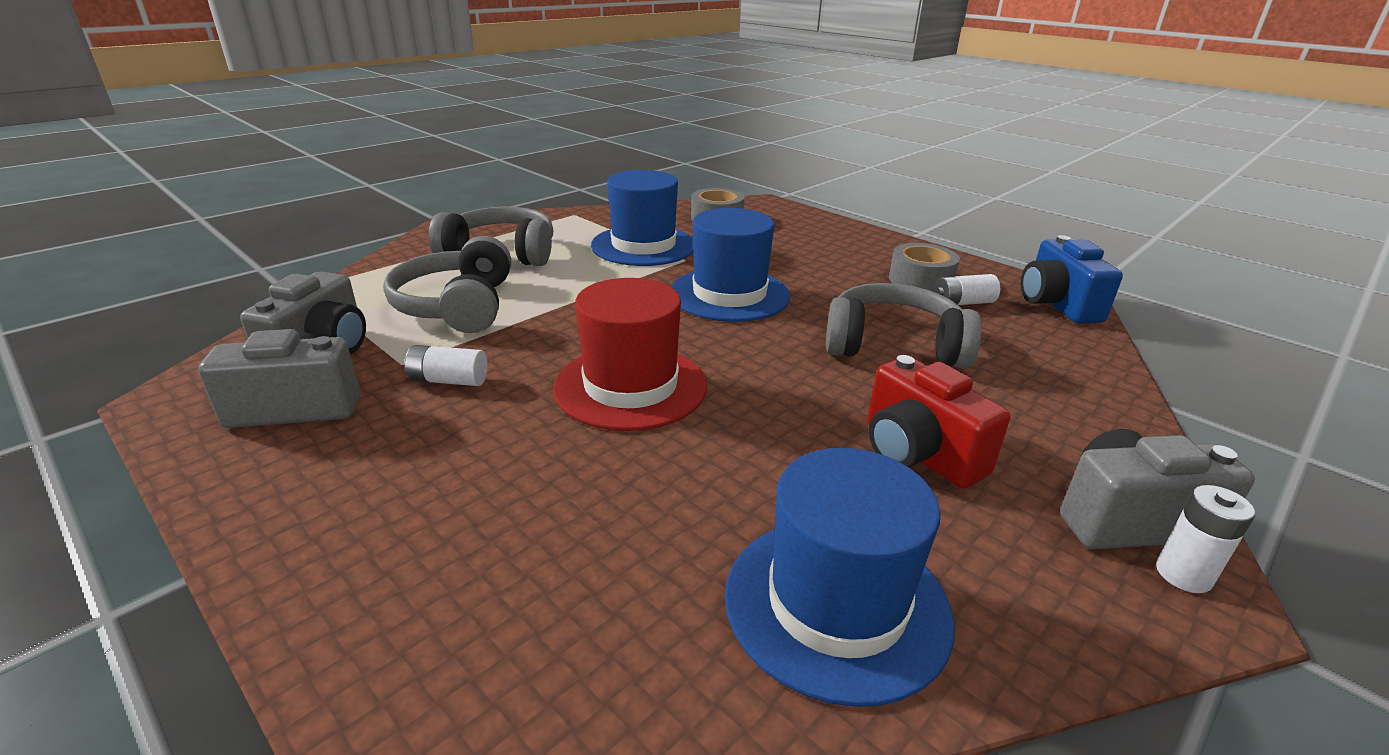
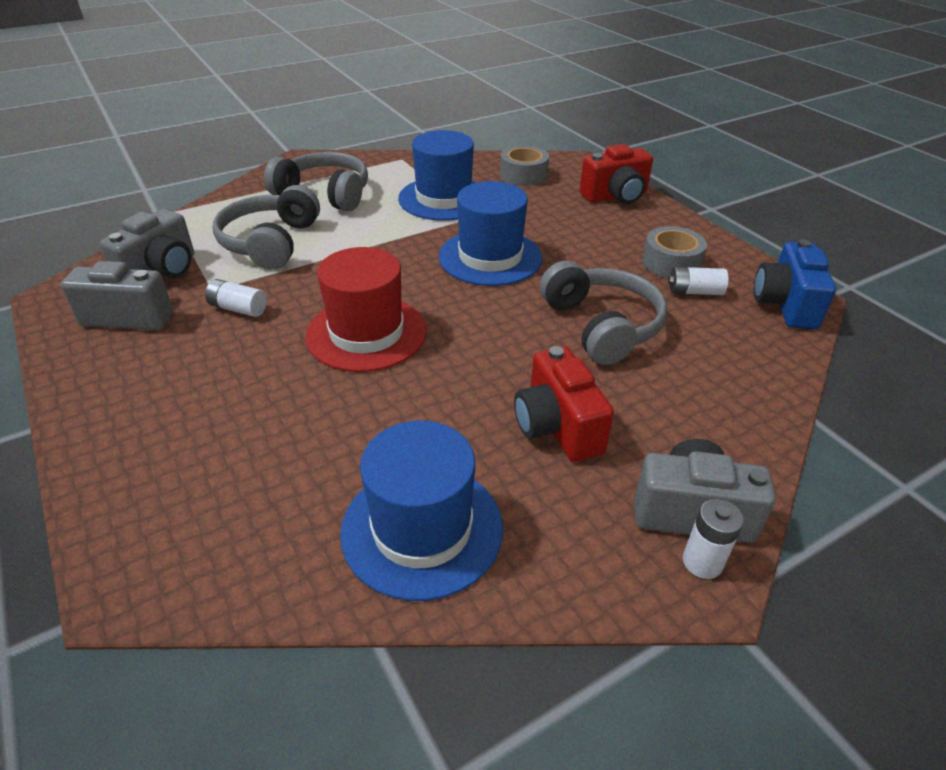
camera: 15 degrees right, 10 degrees up
(824, 229) = (615, 196): none -> red camera
(893, 345) = (602, 326): grey headphones -> grey headphones turned 45 degrees clockwise

